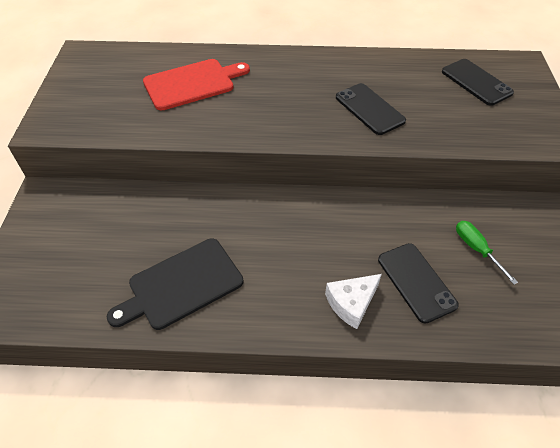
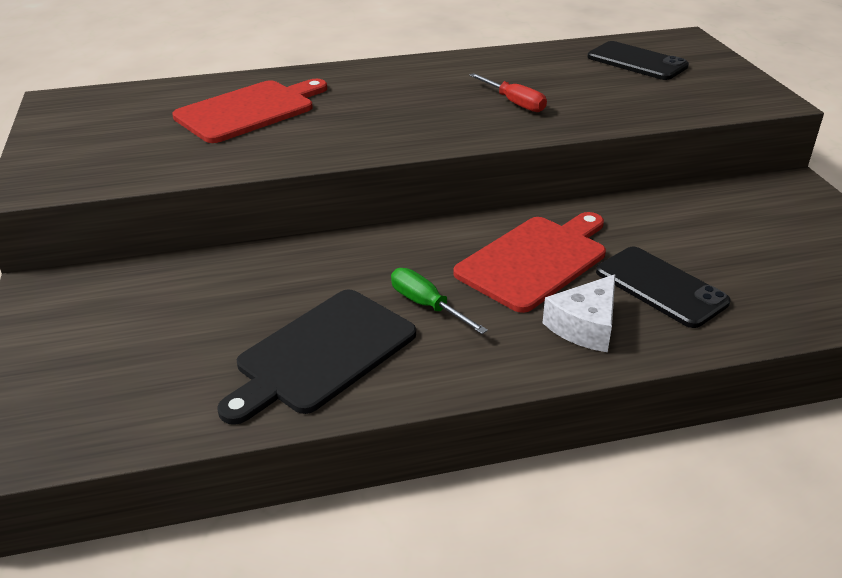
camera: 15 degrees left, 15 degrees down
(342, 238) = (535, 260): none -> red cutting board
(369, 109) = (514, 103): black phone -> red screwdriver
(476, 249) = (719, 240): green screwdriver -> green screwdriver (426, 305)

